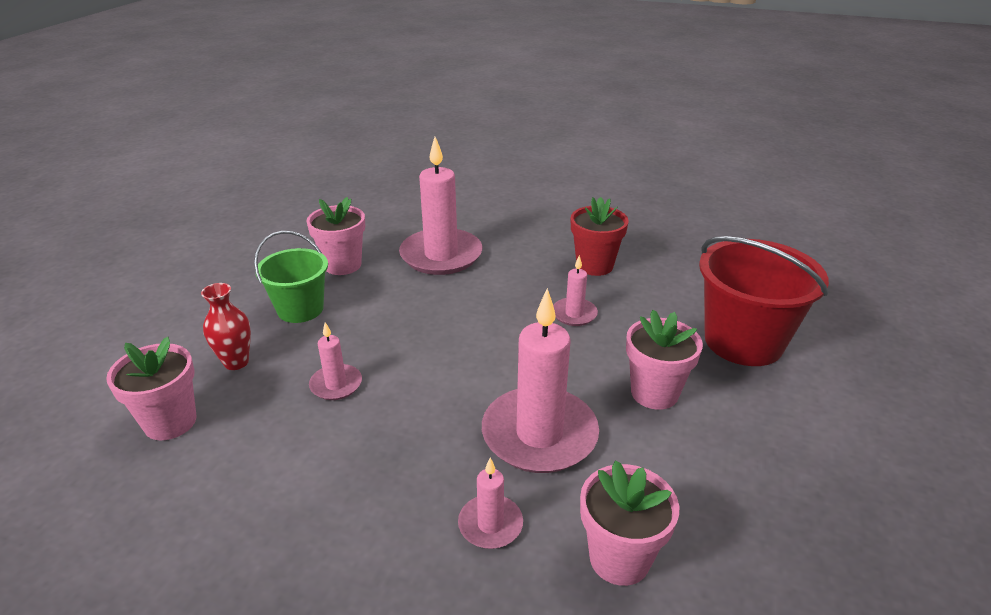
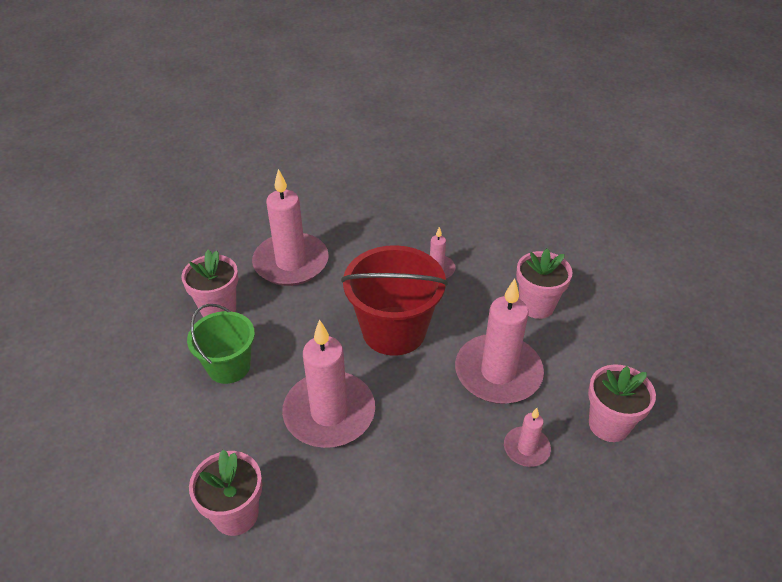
camera: 35 degrees left, 10 degrees up
(236, 362) = (230, 438): red vase -> none
(336, 384) = (329, 413): pink candle -> pink candle, size x2.05
(594, 265) = (413, 221): red flower pot -> none
(743, 341) = (554, 240): red bucket -> red bucket (394, 331)

